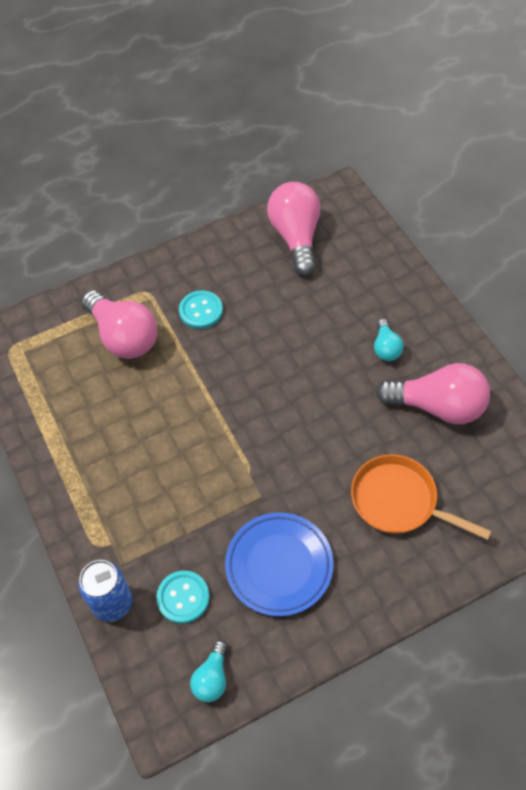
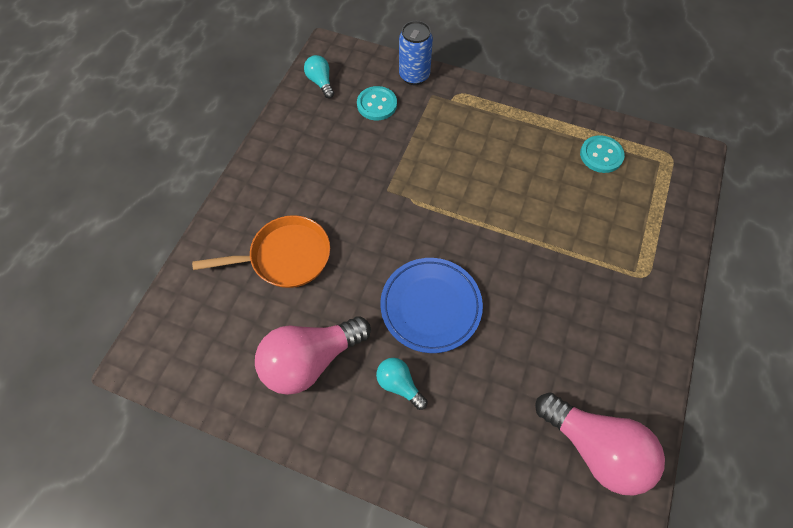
camera: 135 degrees right, 5 degrees up
(123, 337) = (611, 225): pink light bulb -> none
(201, 311) = (584, 294): turquoise button -> turquoise button (601, 155)
(279, 566) = (334, 159): blue plate -> blue plate (431, 306)

